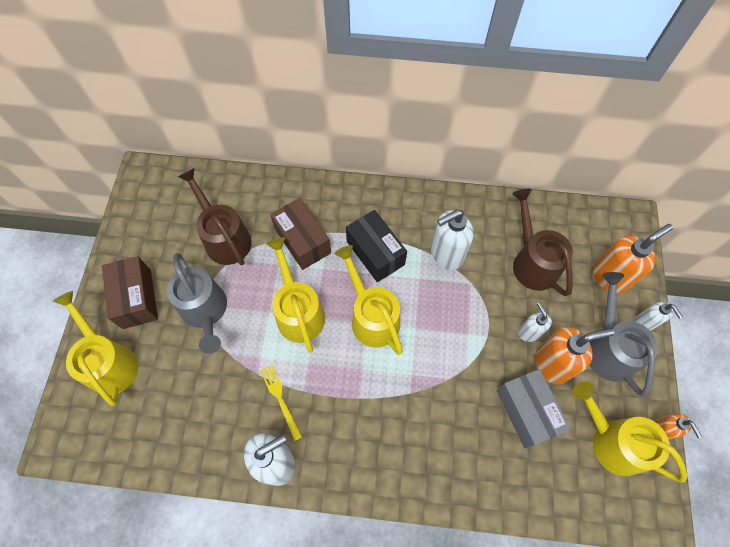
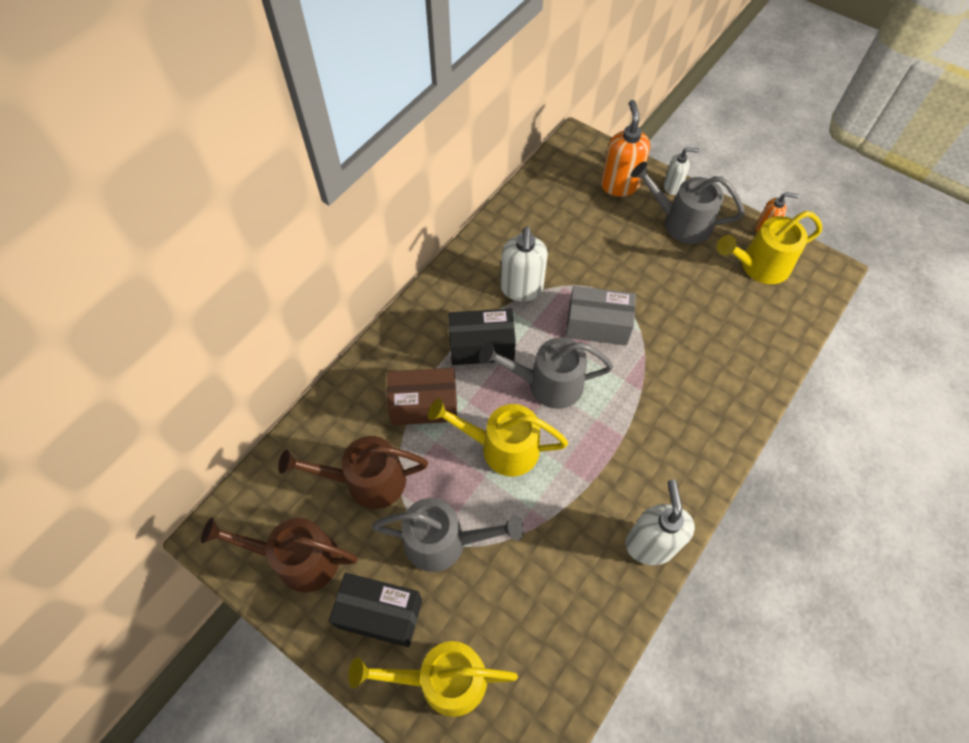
camera: 60 degrees left, 5 degrees down
(137, 298) = (380, 613): brown box -> black box
(280, 399) = (586, 510): yellow fork -> none
(371, 316) = (546, 384): yellow watering can -> grey watering can
(526, 411) = (705, 310): grey box -> grey box (597, 325)
(529, 332) = (635, 268): white soap dispenser -> none
(532, 261) = (570, 229): brown watering can -> brown watering can (297, 559)
(552, 364) = (673, 268): orange soap dispenser -> none

